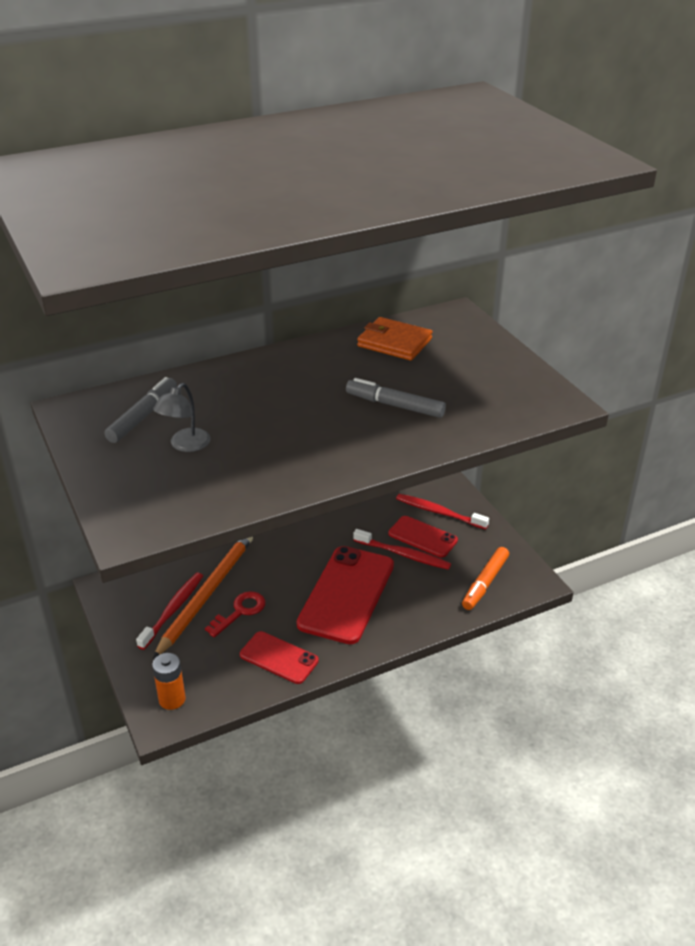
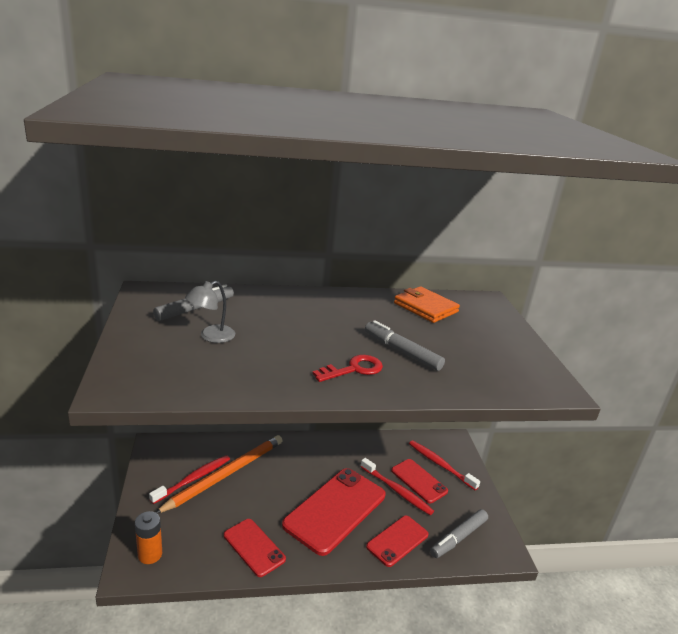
camera: 15 degrees right, 10 degrees down
(240, 612) = (243, 497): red key -> red key (354, 369)
(424, 605) = (397, 540): none -> red phone
(485, 583) = (458, 538): orange marker -> grey marker

